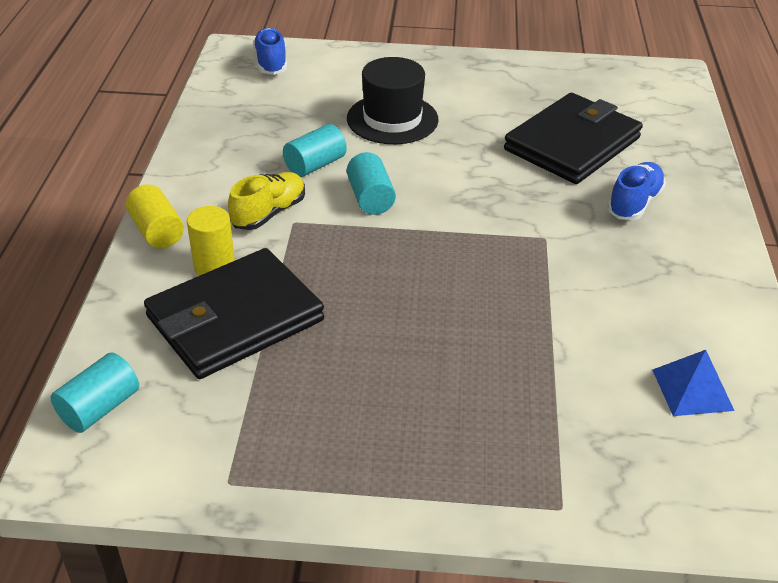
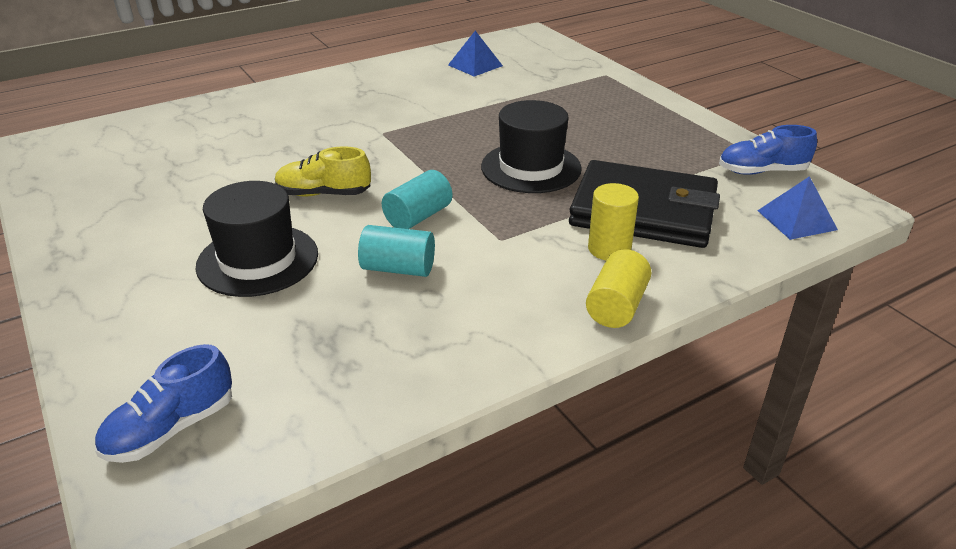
camera: 125 degrees left, 5 degrees down
(99, 408) = (797, 220): turquoise cylinder -> blue pyramid
(269, 213) = (506, 257): yellow shoe -> yellow shoe (323, 194)
(380, 294) = (531, 167): none -> black hat
(572, 144) = (223, 157): black wallet -> none
(634, 203) = (297, 115): blue shoe -> blue shoe (762, 171)

